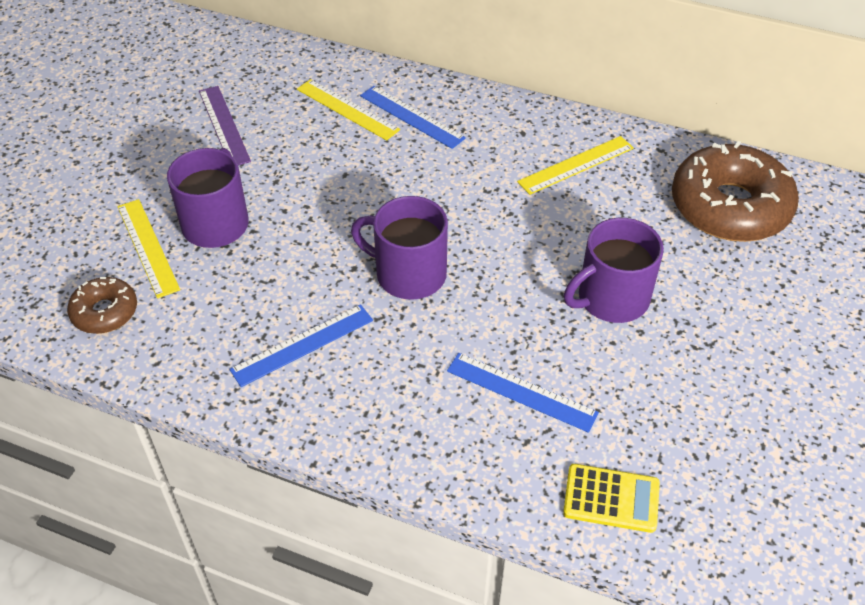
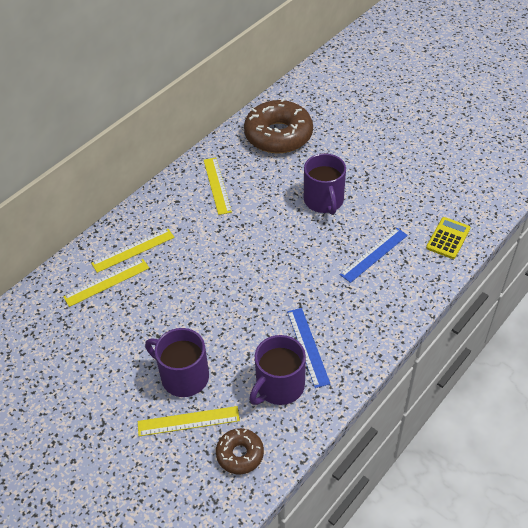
camera: 70 degrees left, 0 degrees up
(224, 125) = (84, 357): purple ruler -> none
(408, 274) = (271, 283): purple mug -> purple mug (279, 386)
(411, 117) = (133, 250): blue ruler -> yellow ruler

